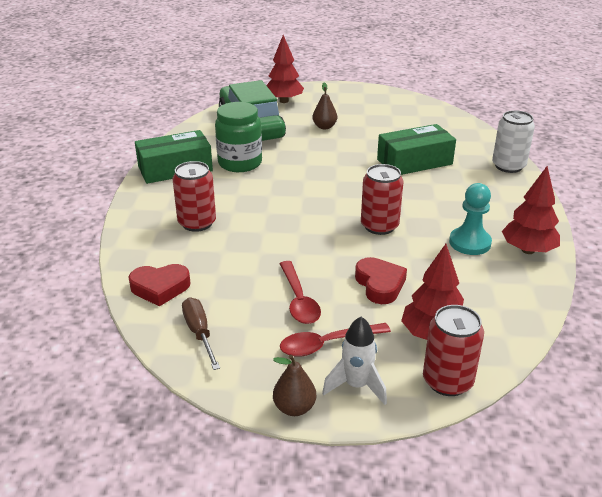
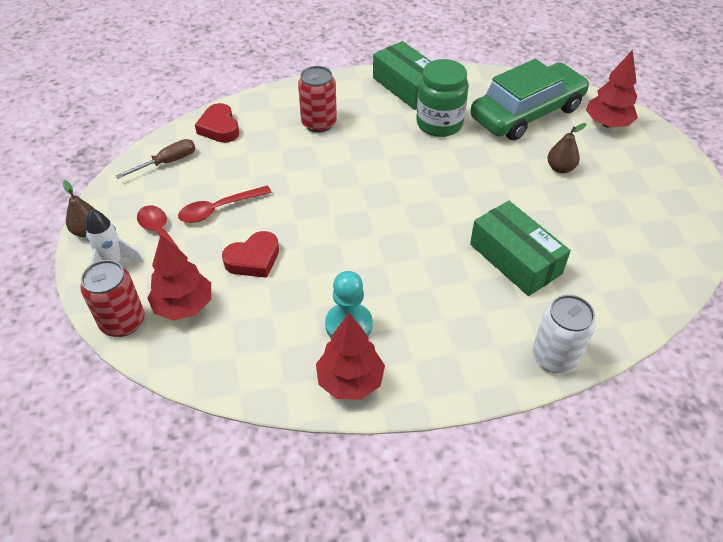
camera: 75 degrees right, 15 degrees up
(379, 226) = (357, 246): red can -> none

